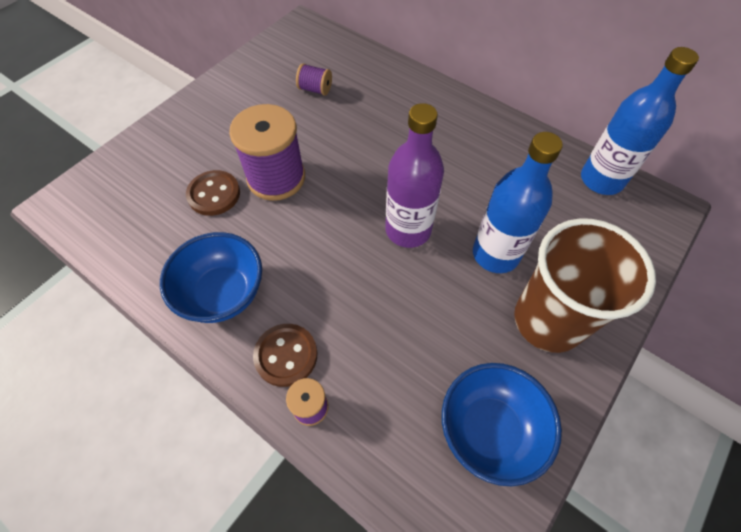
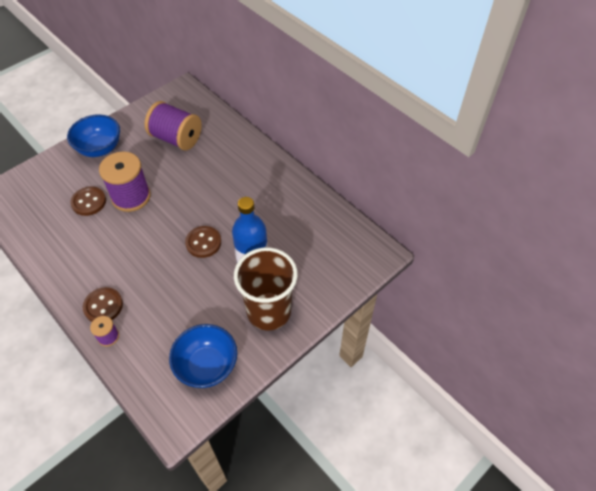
camera: 10 degrees right, 5 degrees down
(223, 293) = (77, 264): blue bowl -> blue bowl (100, 148)
(315, 89) = (176, 138): purple spool -> purple spool, size x2.12
(408, 230) = (203, 243): purple bottle -> brown button
(601, 180) = (345, 228): blue bottle -> none

